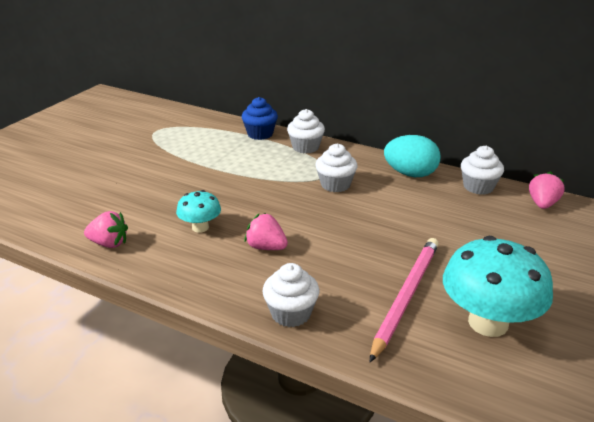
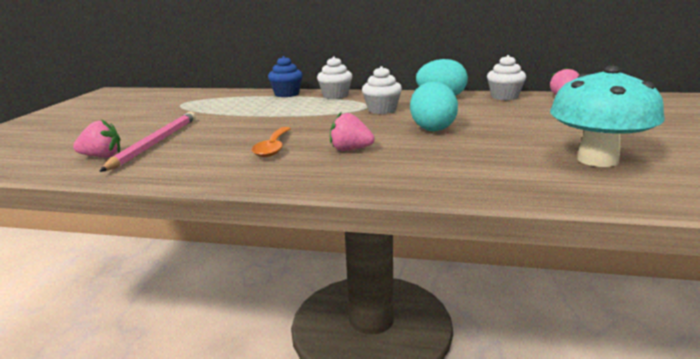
camera: 15 degrees left, 10 degrees down
(109, 243) = (181, 170): pink strawberry -> pink strawberry (102, 156)
(200, 227) = (273, 148): turquoise mushroom -> orange spoon
(291, 313) = (413, 183): white cupcake -> none
(364, 229) = (432, 128): none -> turquoise egg
(406, 296) = (510, 157): pink pencil -> pink pencil (155, 143)

